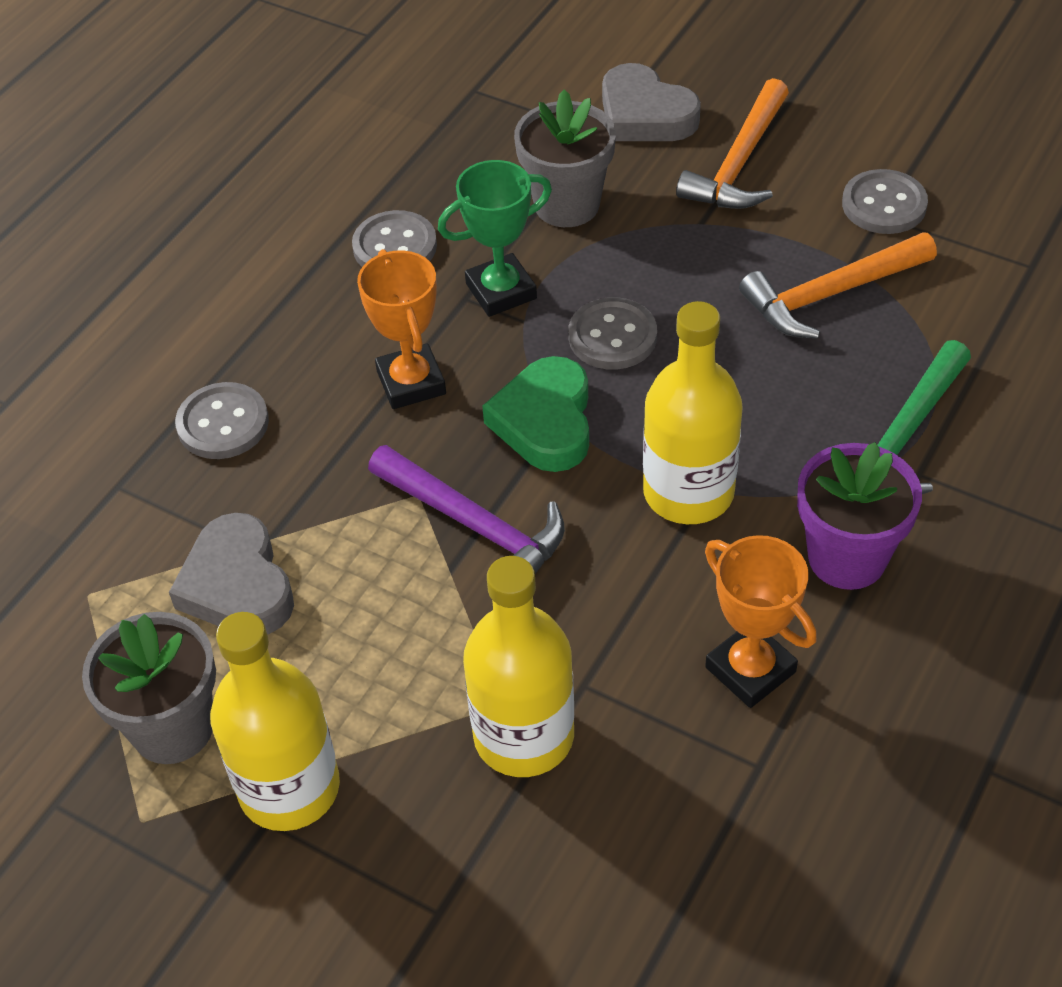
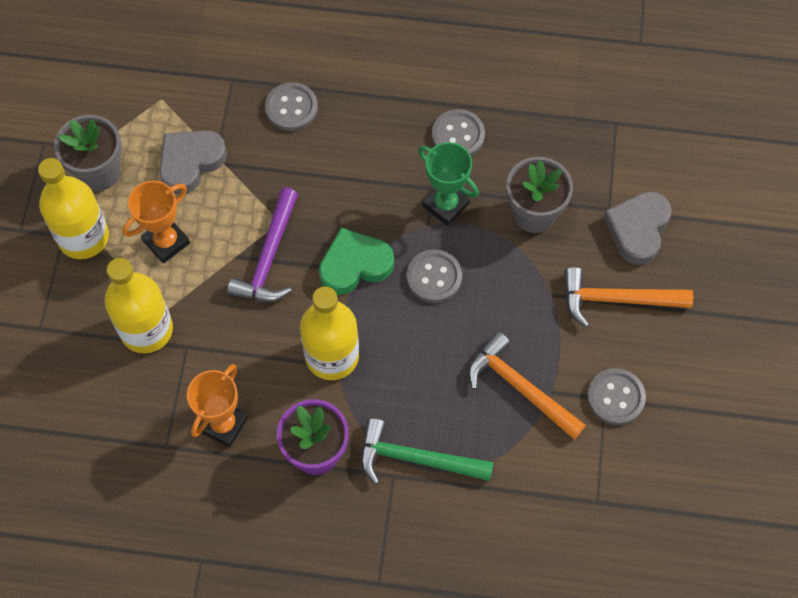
camera: 65 degrees right, 15 degrees up
(411, 382) = (356, 186): orange trophy -> orange trophy (166, 242)

